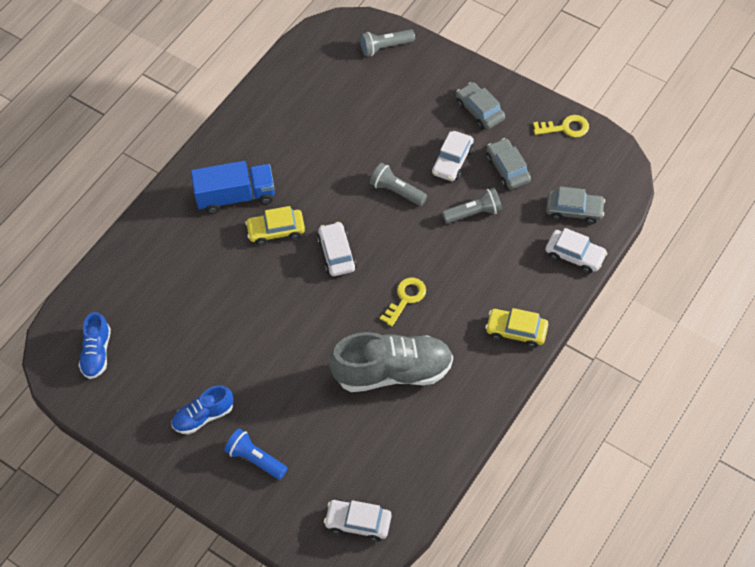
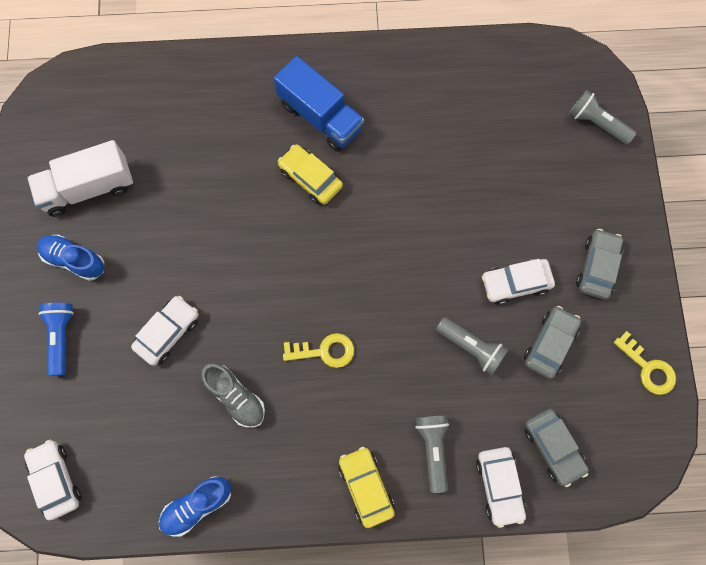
camera: 50 degrees right, 15 degrees up
(97, 353) = (76, 124): blue shoe -> blue shoe (197, 505)
(155, 375) = (88, 188): none -> white truck
(337, 254) = (326, 251): white car -> white car (168, 332)
(393, 372) = (236, 397): grey shoe -> grey shoe, size x0.54
(397, 191) = (439, 255): grey flashlight -> grey flashlight (433, 449)

